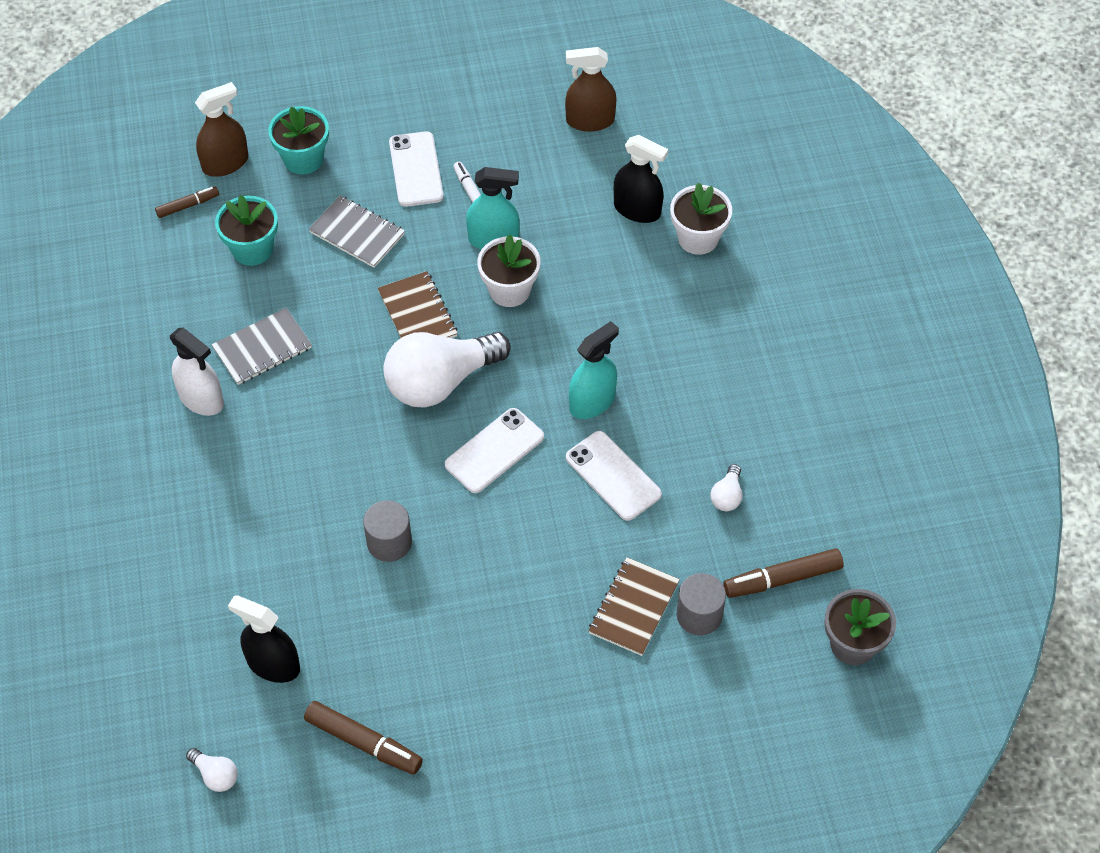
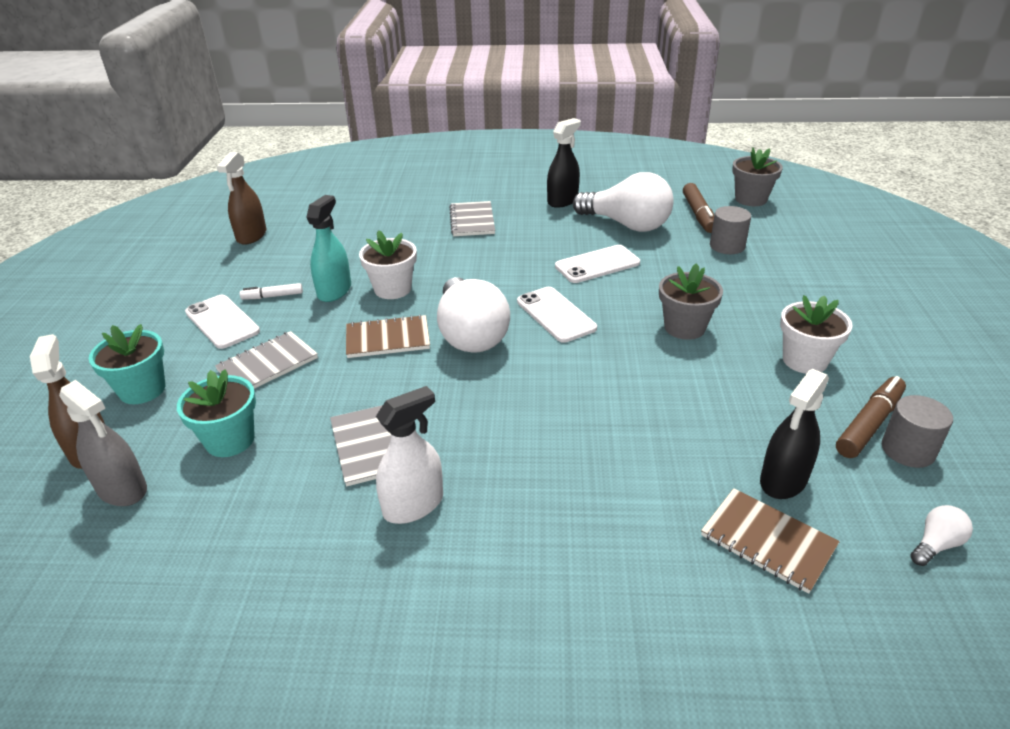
camera: 75 degrees left, 20 degrees down
(187, 205) = (122, 489): brown marker -> grey spray bottle
(389, 542) = (640, 383): grey cylinder -> grey cylinder (908, 450)
(416, 169) = (222, 322): white phone -> white phone turned 45 degrees clockwise
(497, 576) = (684, 327): none -> grey flower pot
(592, 402) = (524, 265): turquoise spray bottle -> none
(633, 608) = (719, 270): brown notebook -> brown notebook (767, 541)
(637, 209) = (354, 227): black spray bottle -> black spray bottle (562, 200)
(689, 324) = (472, 221): none -> grey notebook
(698, 238) = (398, 209): white flower pot -> white flower pot (804, 360)
(727, 496) = (626, 225): white light bulb -> white light bulb, size x2.42

